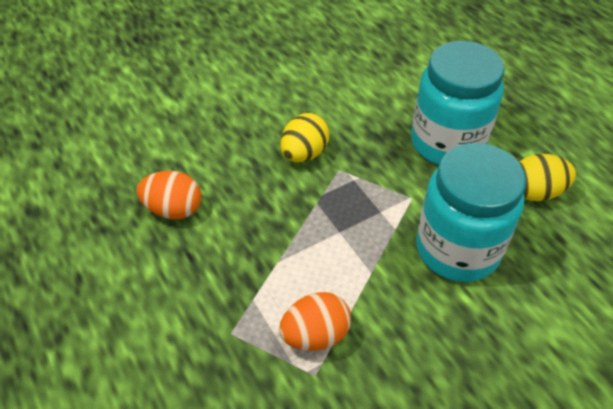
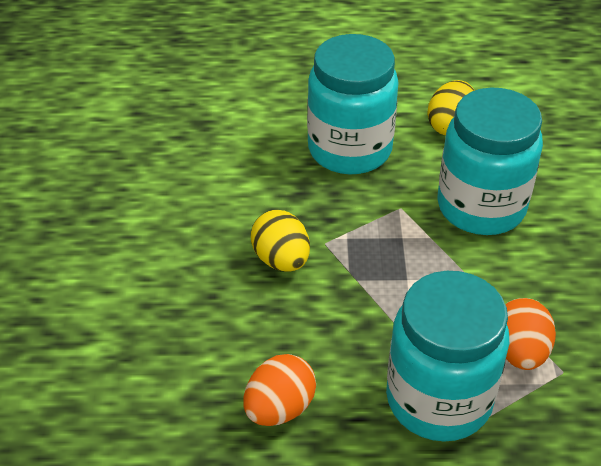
camera: 60 degrees left, 5 degrees down
(234, 297) = (438, 399): none -> turquoise jar

